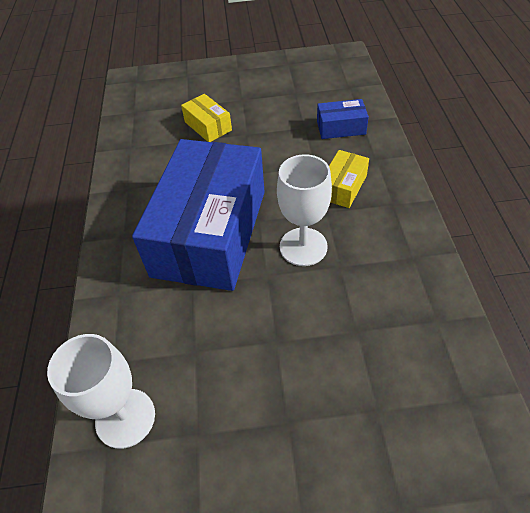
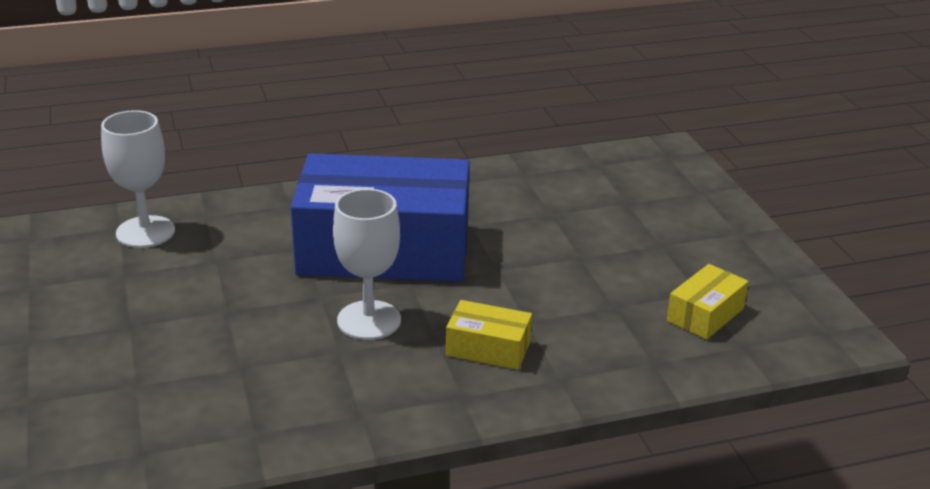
camera: 75 degrees right, 20 degrees down
(208, 126) = (586, 224): yellow box -> yellow box (705, 314)
(341, 127) = (626, 341): blue box -> none

